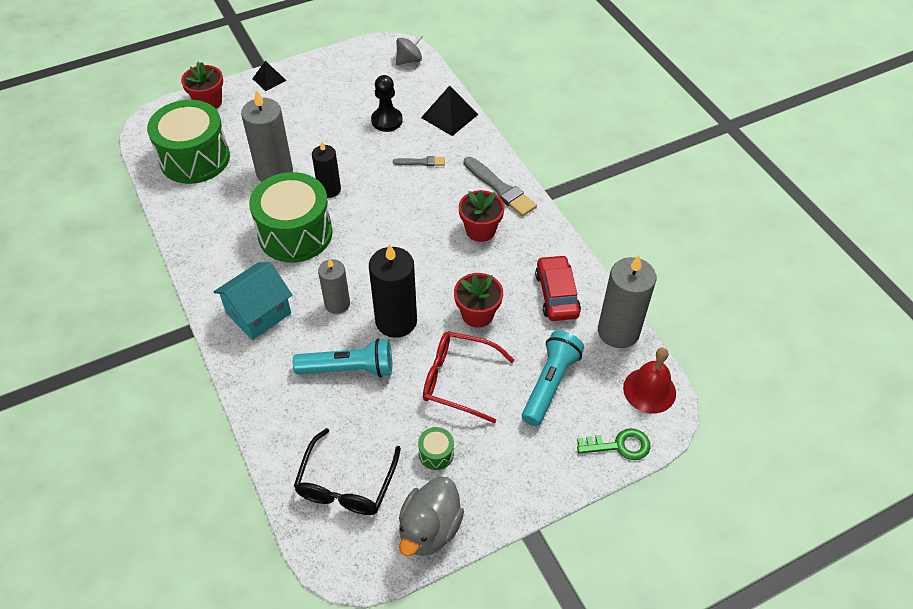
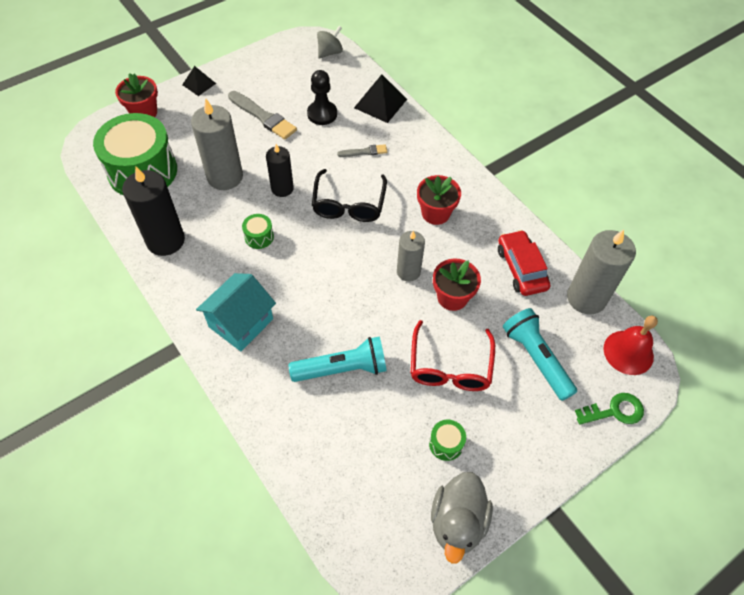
camera: 10 degrees left, 5 degrees up
(295, 233) = (259, 237): green drum -> green drum, size x0.40
(337, 304) = (316, 303): grey candle -> grey candle (408, 271)
(346, 483) = (366, 487): black glasses -> black glasses (349, 204)
(396, 321) = (377, 314): black candle -> black candle (165, 240)
(459, 380) = (450, 366): red glasses -> red glasses turned 90 degrees counterclockwise
(500, 188) = (444, 170): grey brush -> grey brush (263, 117)
(550, 384) = (536, 358): turquoise flashlight -> turquoise flashlight turned 45 degrees counterclockwise

